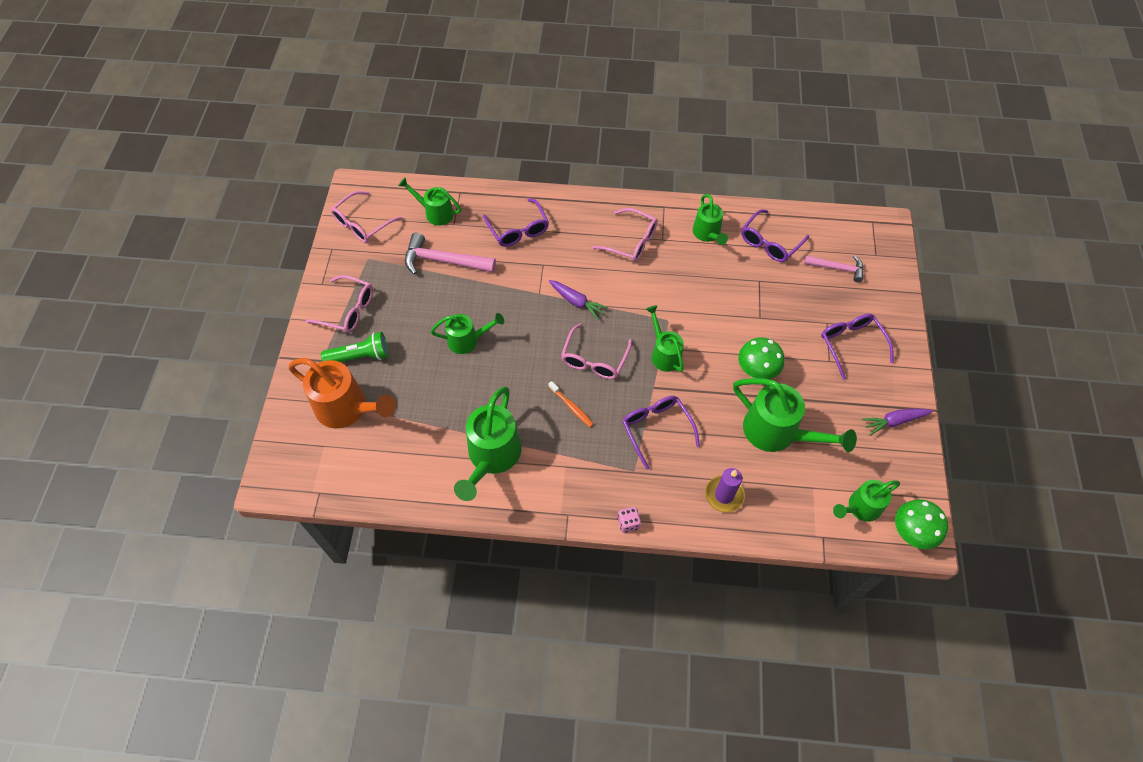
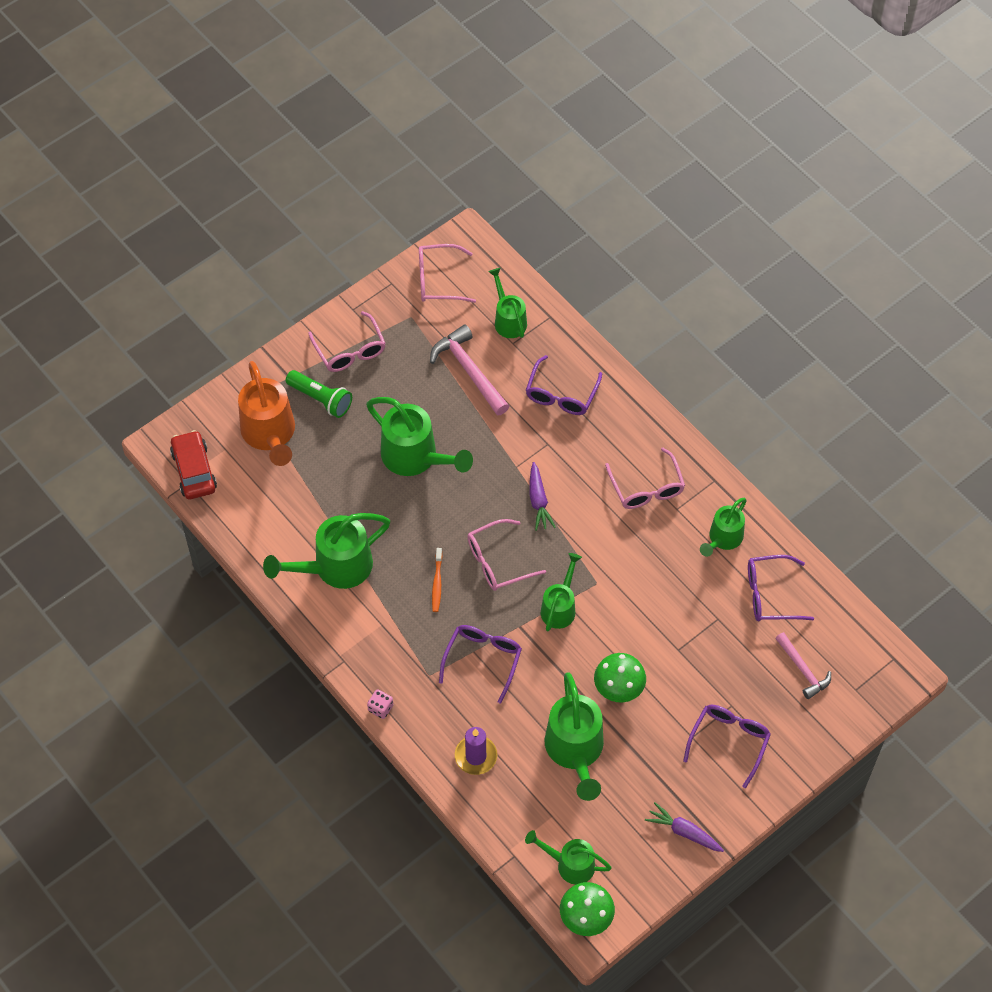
camera: 45 degrees right, 0 degrees up
(315, 480) = (194, 470): none -> red car
(468, 340) = (416, 457): green watering can -> green watering can, size x1.65

